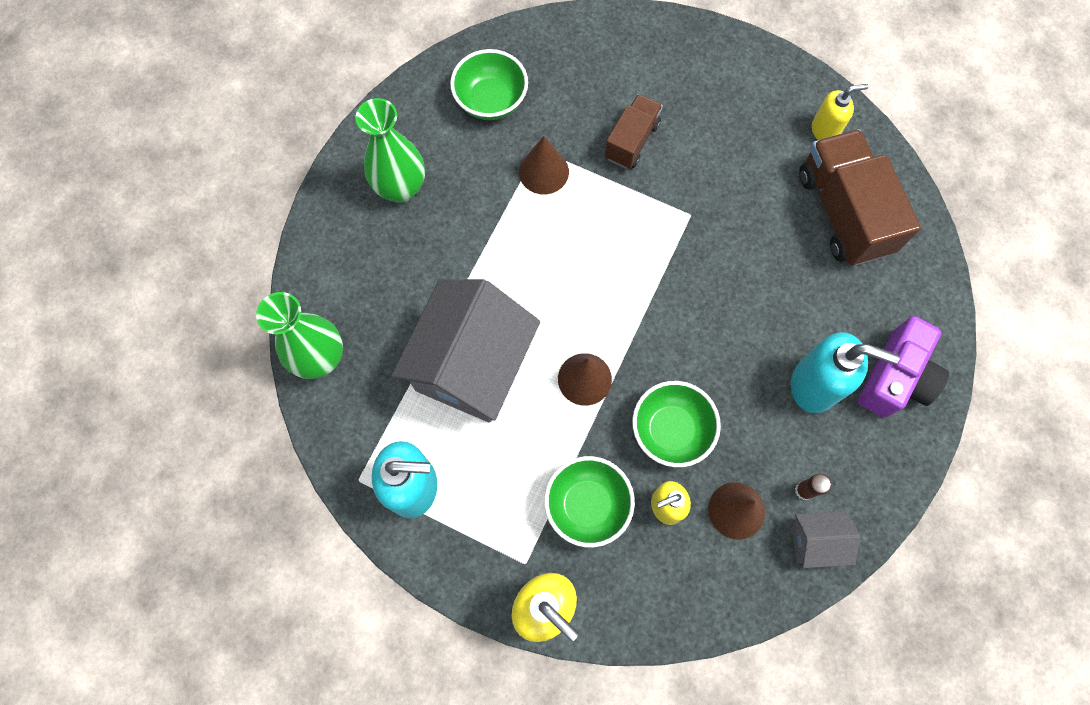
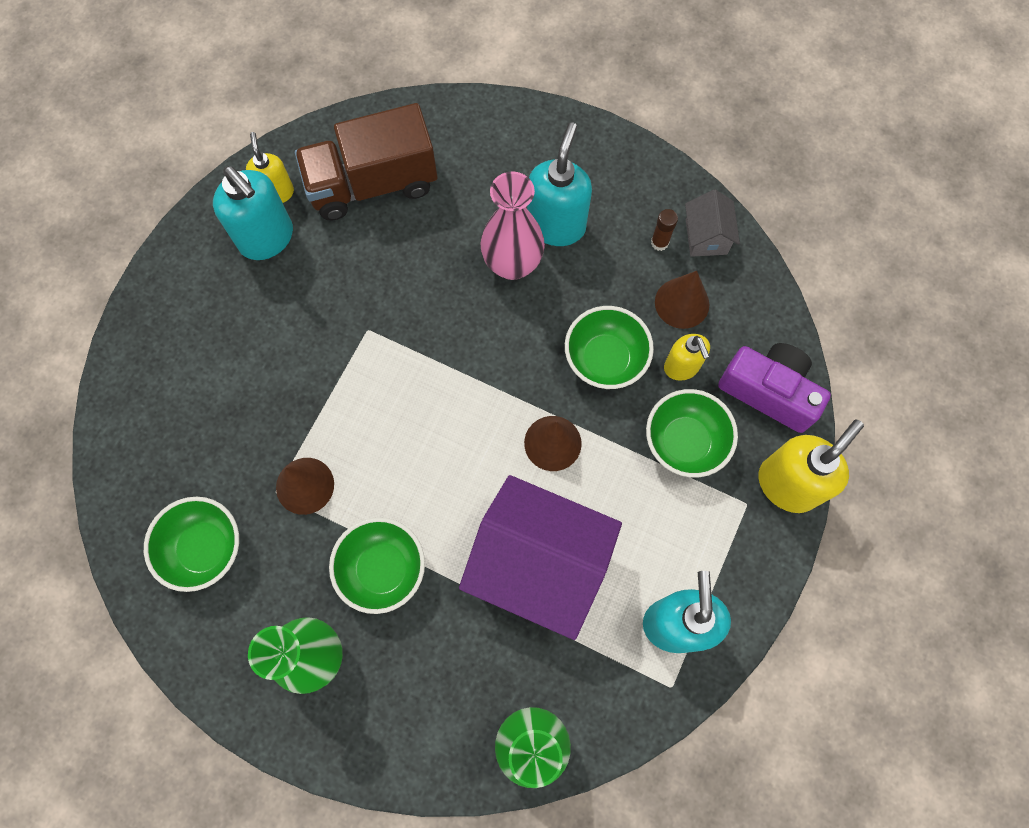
camera: 90 degrees left, 0 degrees up
(470, 236) = (382, 569): none -> green bowl
(472, 365) = (539, 563): grey house -> purple house
(631, 141) = (273, 388): brown truck -> none
(767, 342) = (512, 264): none -> pink vase
(776, 126) = (267, 238): none -> turquoise soap dispenser
(895, 377) = (547, 155): purple camera -> purple camera (769, 391)

